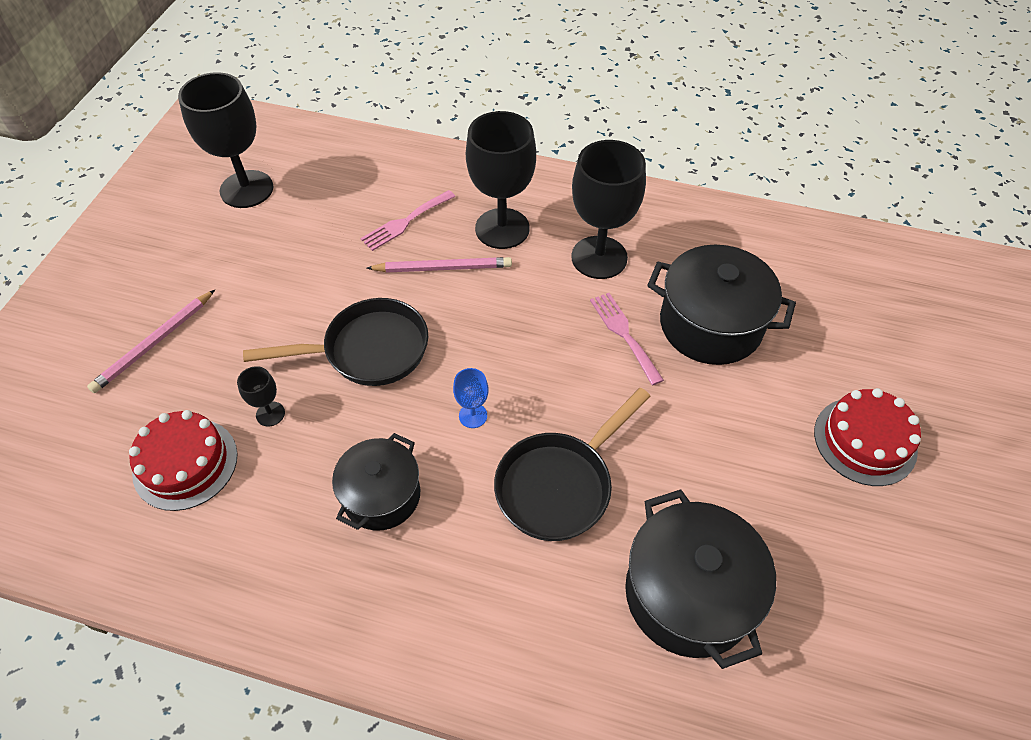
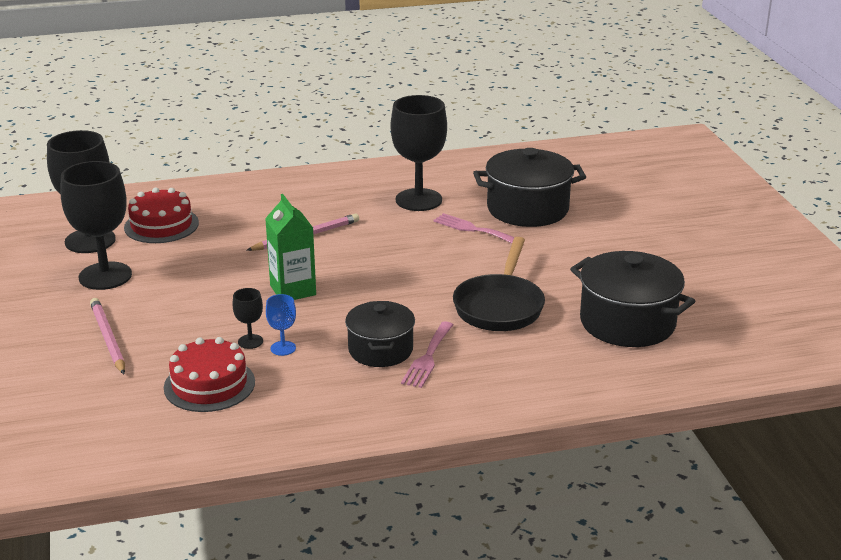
camera: 30 degrees left, 25 degrees down
(154, 343) = (107, 338): pink pencil -> pink pencil turned 150 degrees clockwise
(368, 350) = (293, 290): black pan -> green carton
(405, 222) = (249, 222): pink fork -> pink fork (428, 358)
(473, 415) = (406, 296): blue goblet -> blue goblet (283, 348)
(502, 228) = (331, 205): black goblet -> black goblet (105, 276)
(865, 441) = (671, 229): red cake -> red cake (161, 225)

